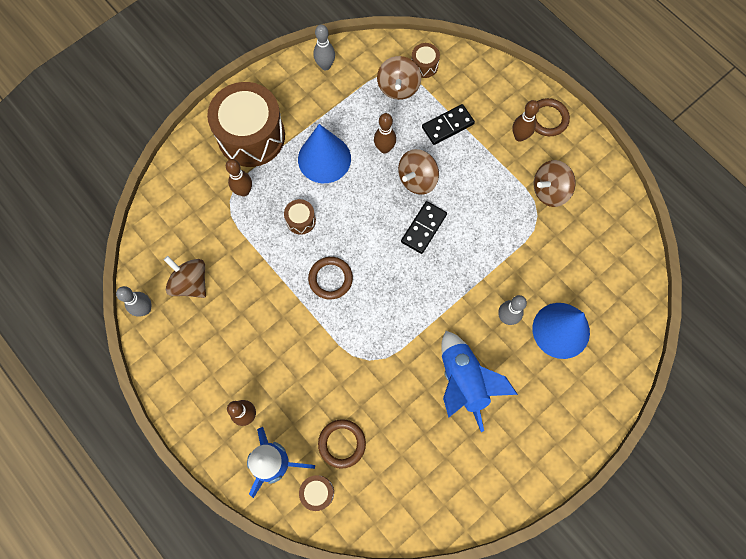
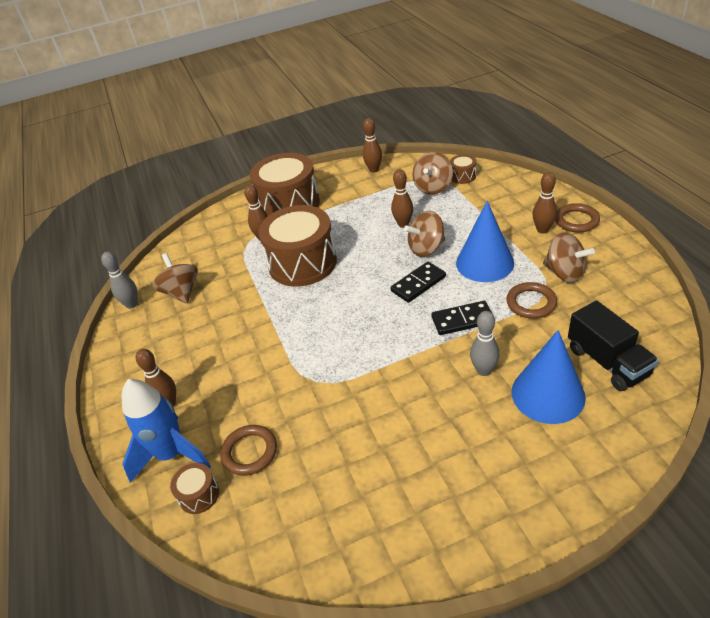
camera: 25 degrees right, 30 degrees down
(301, 220) = (302, 263): brown drum -> brown drum, size x2.37
(324, 158) = (344, 225): blue cone -> blue cone (484, 263)
(325, 66) = (374, 170): grey bowling pin -> brown bowling pin
(330, 279) = (308, 308): brown ring -> brown ring (531, 303)
(447, 126) = (470, 215): black domino -> black domino (462, 320)
(463, 381) = (412, 421): blue rocket -> none
(549, 191) = (564, 273): brown spinning top -> brown spinning top turned 135 degrees counterclockwise
(599, 287) = (607, 362): none -> black truck

